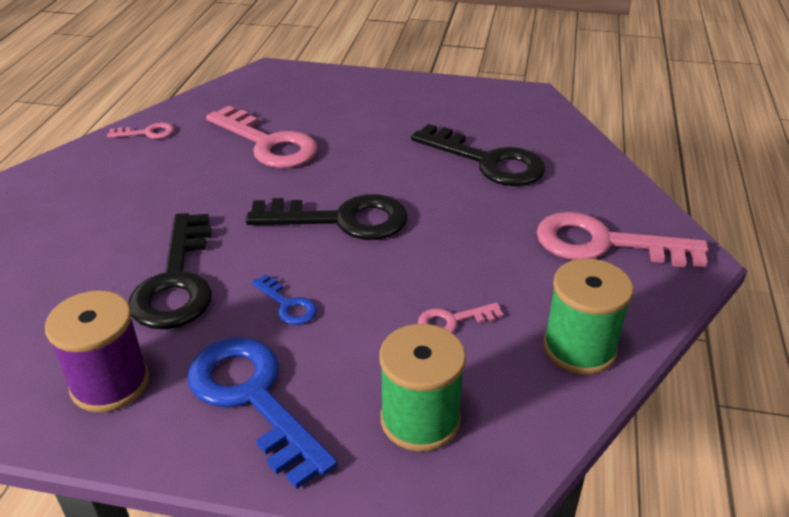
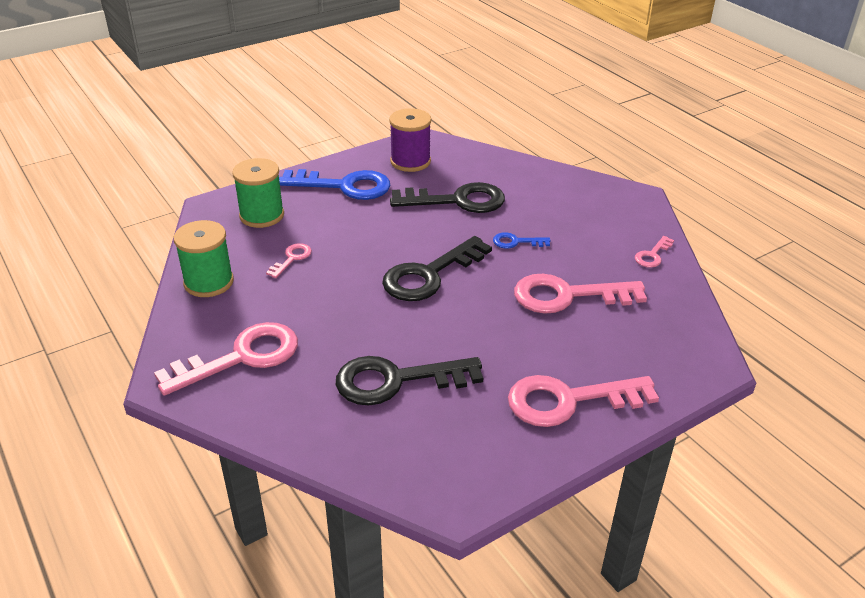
camera: 135 degrees right, 0 degrees up
(176, 281) = (457, 201): black key -> black key turned 135 degrees clockwise
(287, 305) = (386, 221): blue key -> blue key (516, 242)
(388, 97) = (569, 400): none -> pink key

